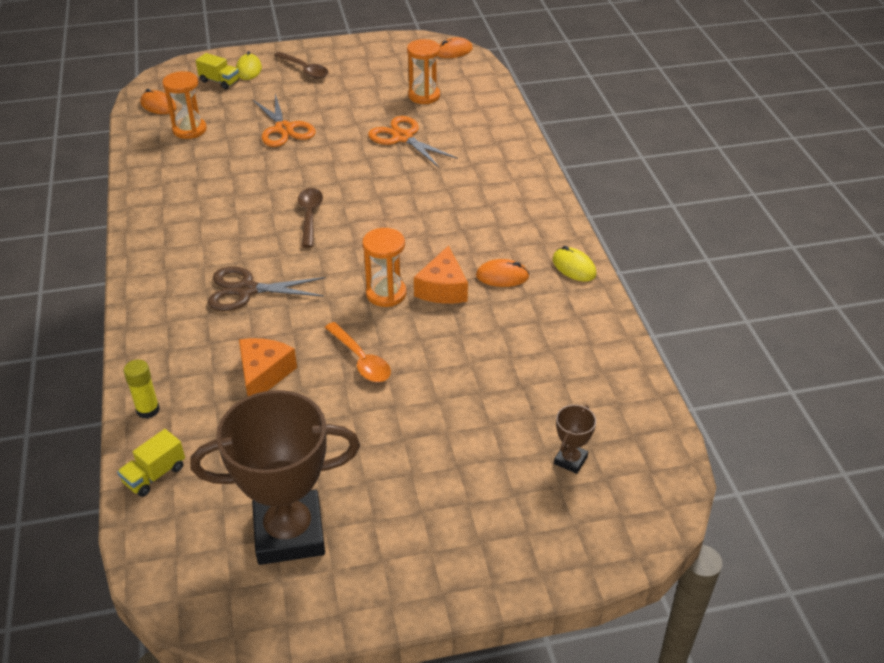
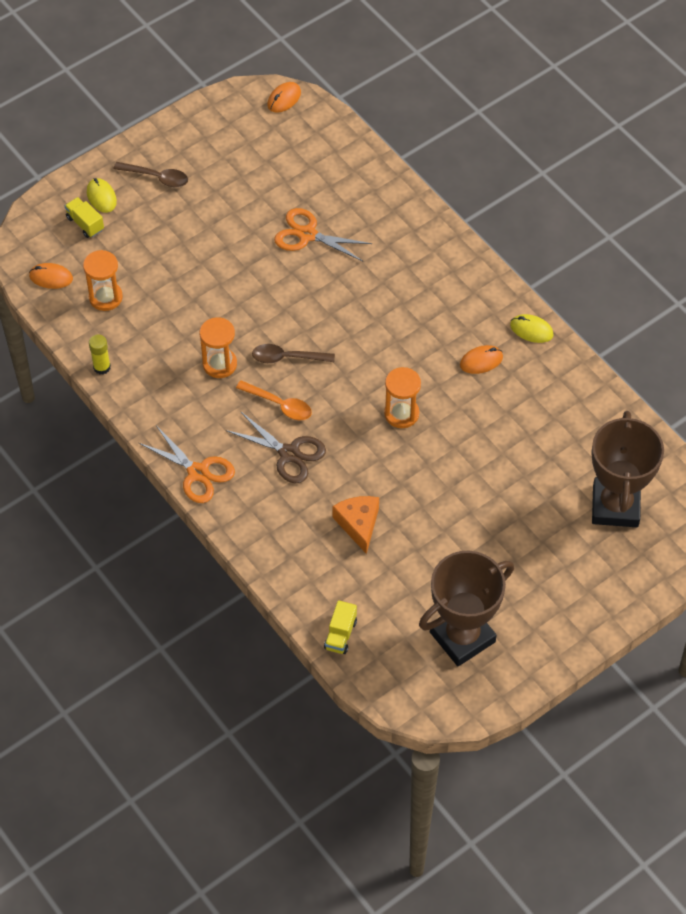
camera: 25 degrees left, 15 degrees up
(148, 410) = (295, 588): yellow glue stick -> yellow glue stick (102, 367)
(219, 81) = (85, 224): yellow truck -> yellow truck turned 135 degrees counterclockwise
(246, 290) = (289, 454): brown scissors -> brown scissors turned 120 degrees counterclockwise
(284, 129) = (192, 264): orange scissors -> orange scissors (198, 472)
(309, 216) = (287, 358): brown spoon -> brown spoon turned 60 degrees counterclockwise
(361, 360) = (422, 483): orange spoon -> orange spoon (279, 405)
(424, 96) = (293, 173): orange hourglass -> orange hourglass (219, 364)
(442, 288) = (442, 391): orange cheese -> none
(570, 460) = (615, 506): brown trophy -> brown trophy, size x2.39

